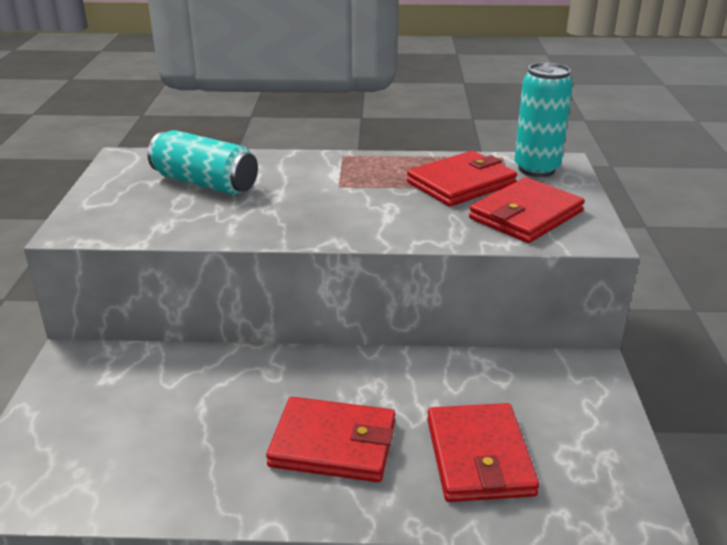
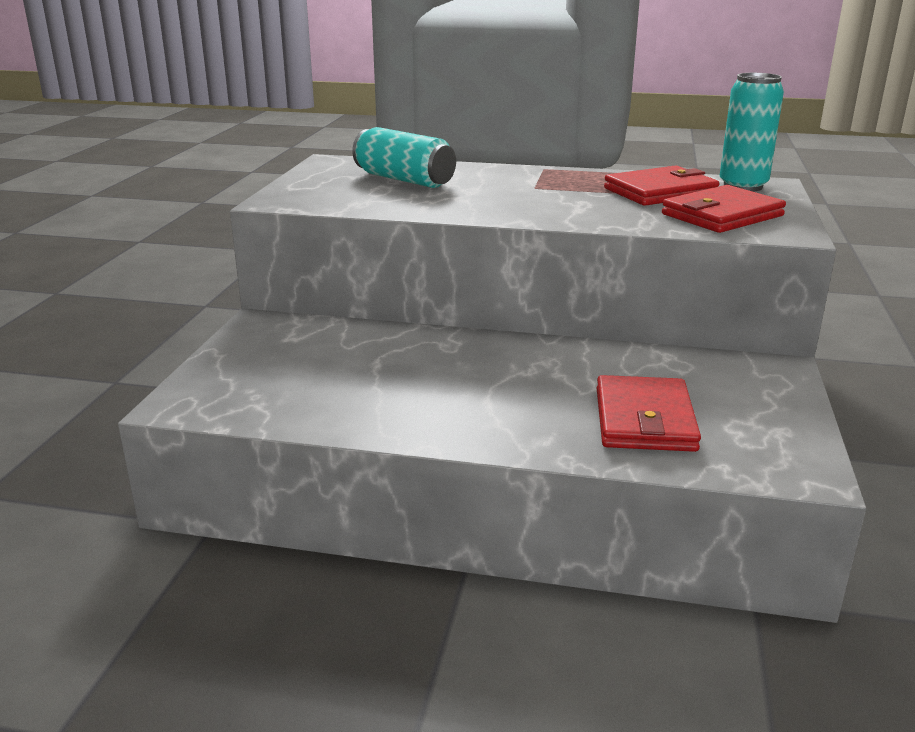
camera: 10 degrees right, 5 degrees down
(333, 444) = (499, 398): red wallet -> none

